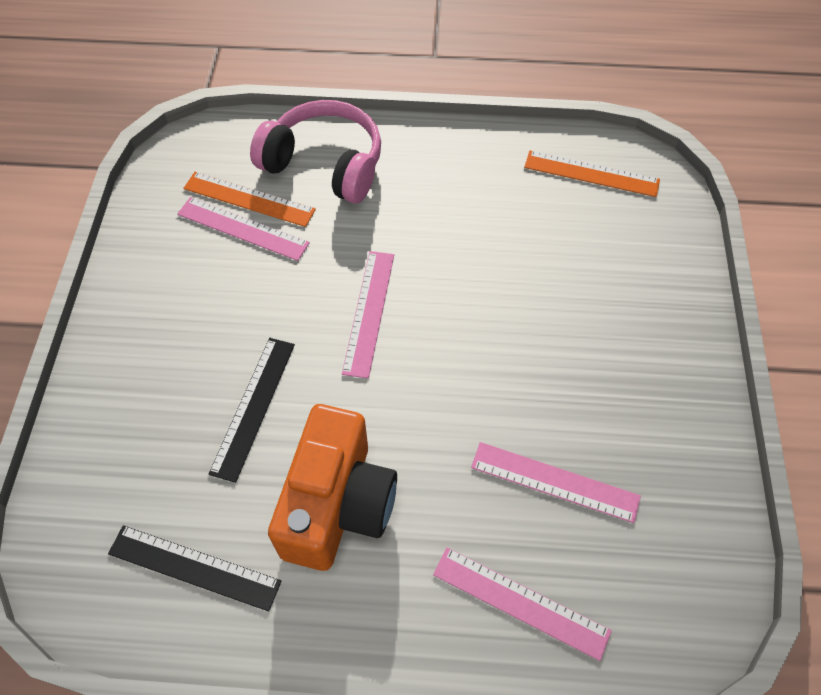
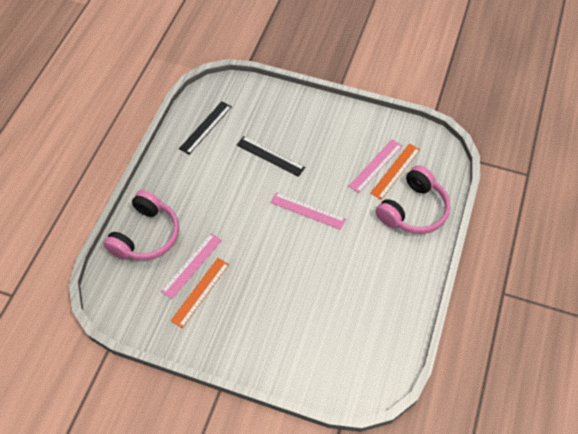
camera: 105 degrees right, 0 degrees up
(337, 504) = (213, 179): orange camera -> none
(520, 602) = (146, 235): pink ruler -> pink headphones
(591, 174) = (375, 351): orange ruler -> orange ruler (200, 292)

